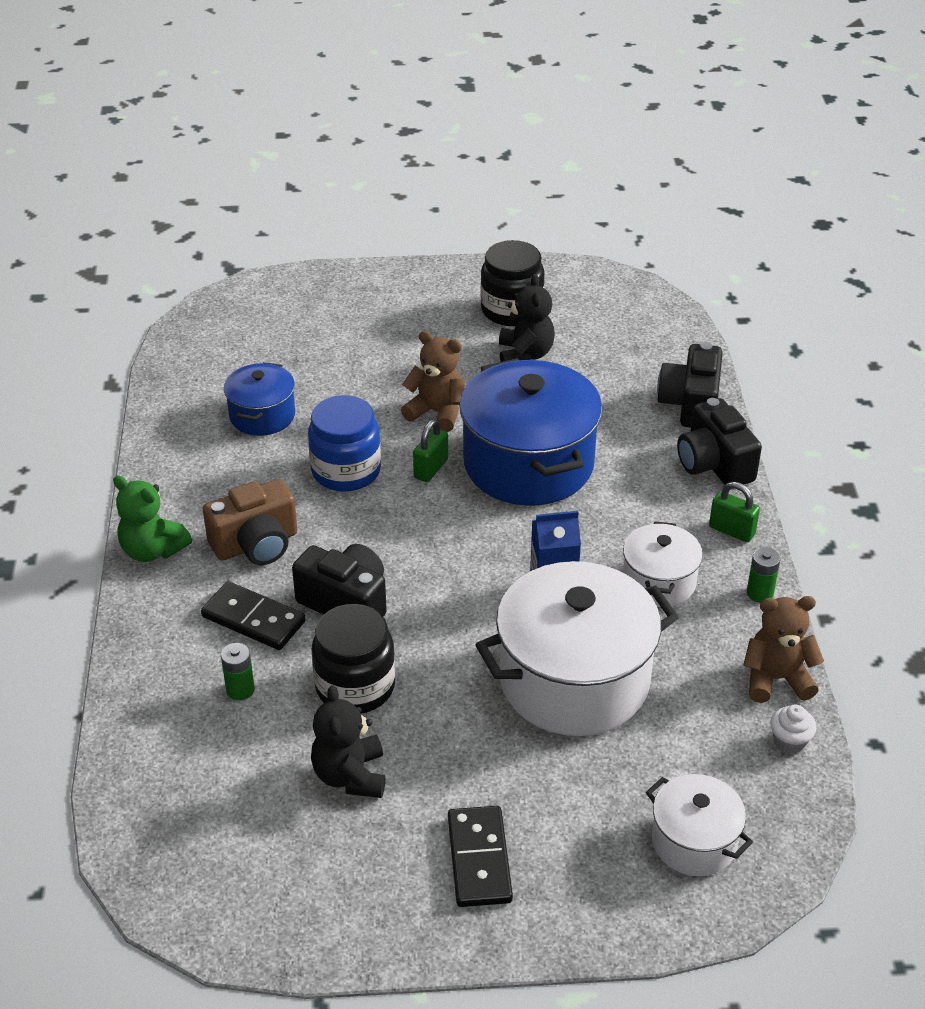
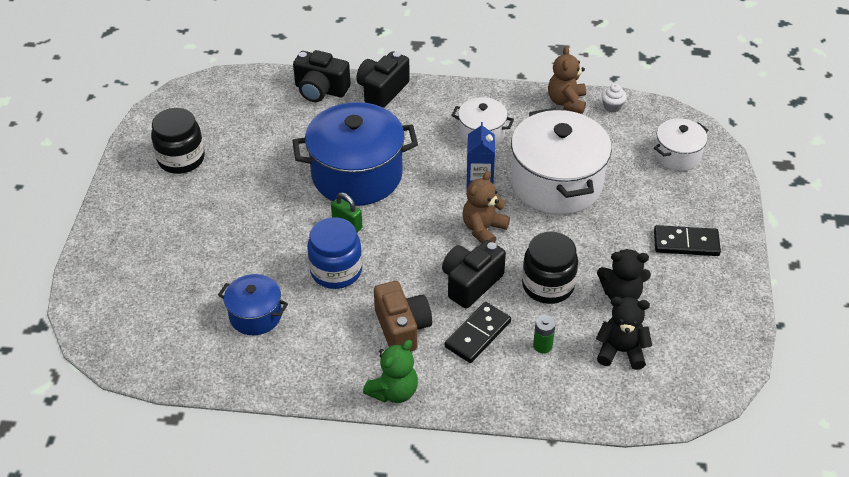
camera: 80 degrees left, 5 degrees up
(437, 412) = (286, 214): brown teddy bear -> brown teddy bear (483, 229)
(525, 355) = (238, 159): black teddy bear -> black teddy bear (621, 351)
(714, 464) = (382, 91): black camera -> black camera turned 135 degrees clockwise
(732, 530) = (444, 95): green padlock -> none
(760, 593) = (499, 95): green battery -> none

